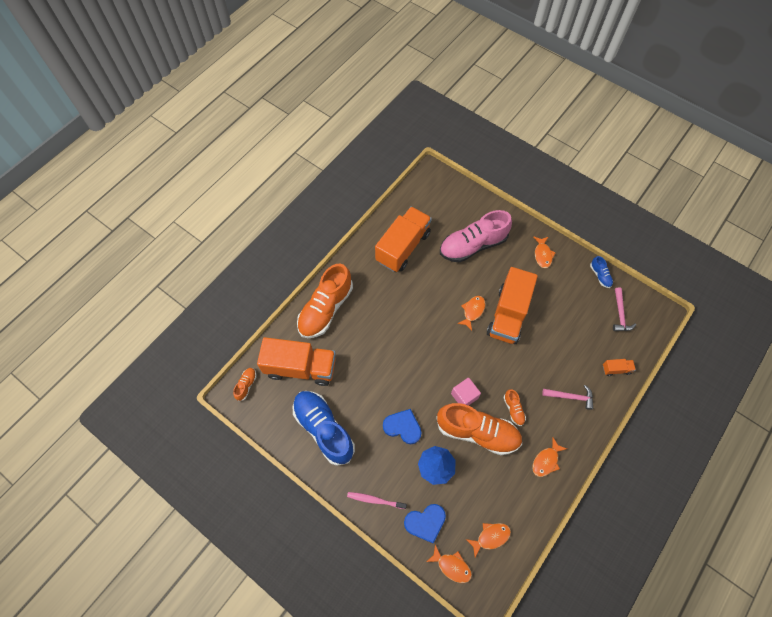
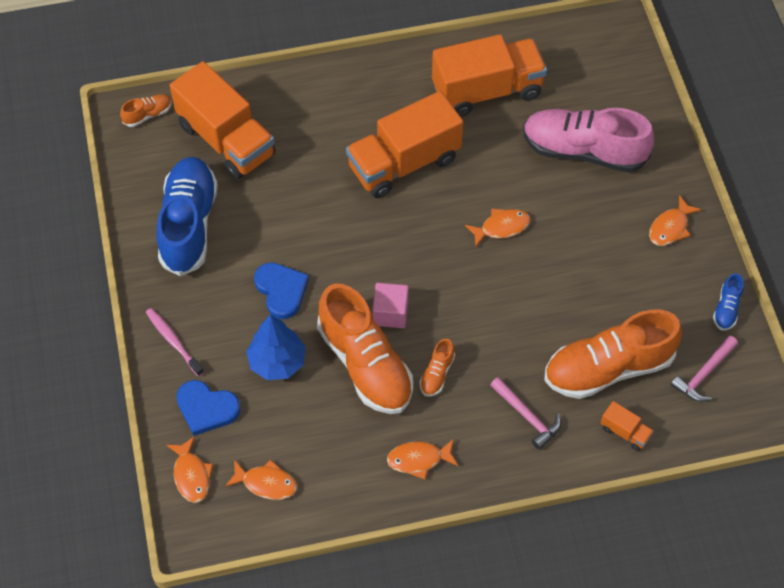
camera: 40 degrees right, 5 degrees down
(326, 309) = (318, 96): orange shoe -> orange shoe (608, 368)
(508, 315) = (544, 264): orange truck -> orange truck (404, 163)

